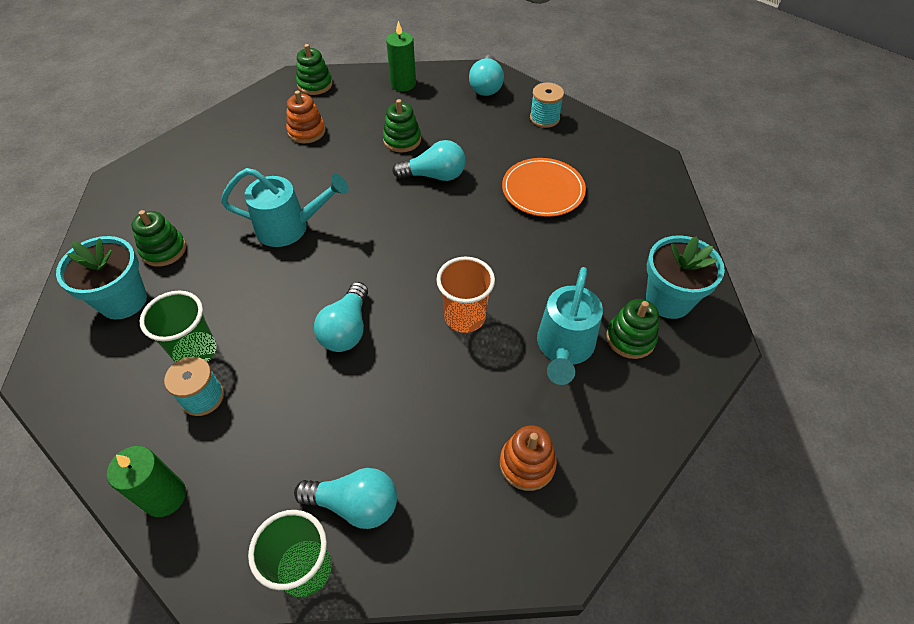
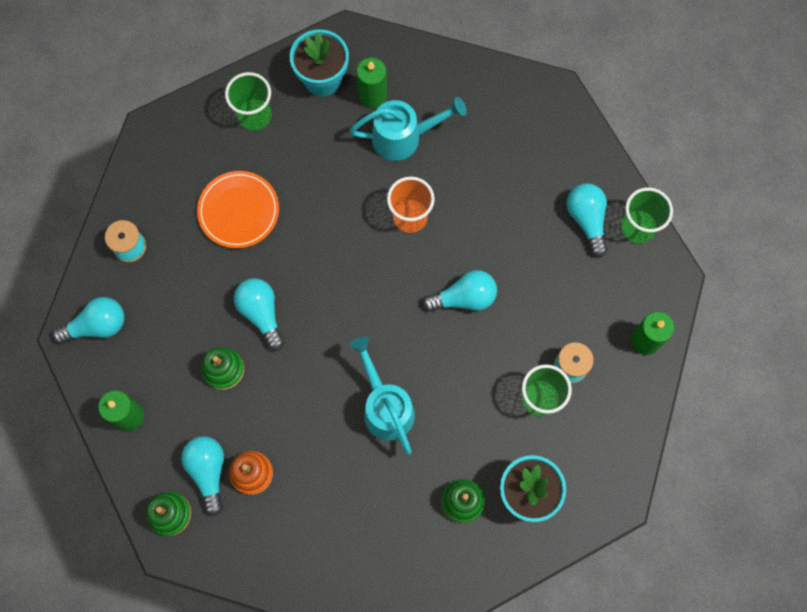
camera: 115 degrees left, 20 degrees up
(328, 110) = (208, 471): none -> turquoise light bulb
(527, 464) = (506, 130): orange stacking toy -> none
(630, 338) = (372, 96): green stacking toy -> green candle
(642, 231) = (254, 116): none -> green cup

